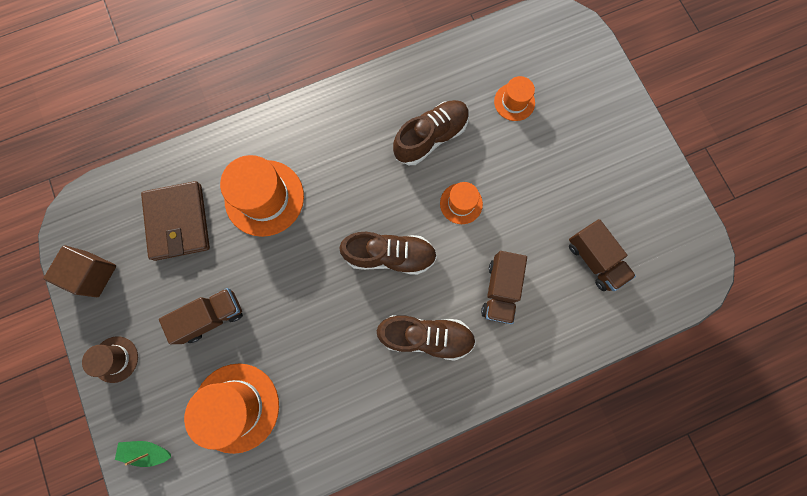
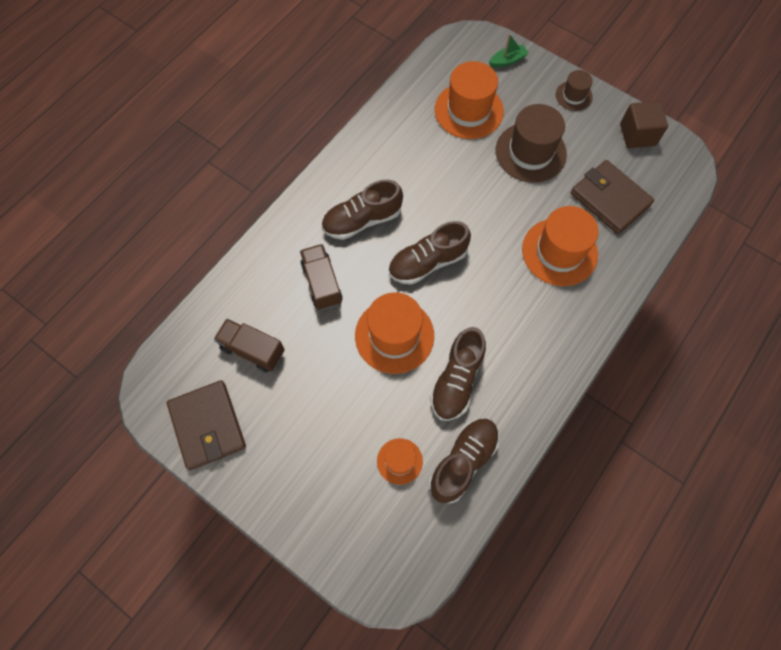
camera: 150 degrees right, 10 degrees down
(211, 316) = (530, 152): brown truck -> brown hat
(461, 203) = (394, 335): orange hat -> orange hat, size x1.86
(465, 76) = (463, 462): none -> brown shoe
(661, 213) = (207, 426): none -> brown wallet

